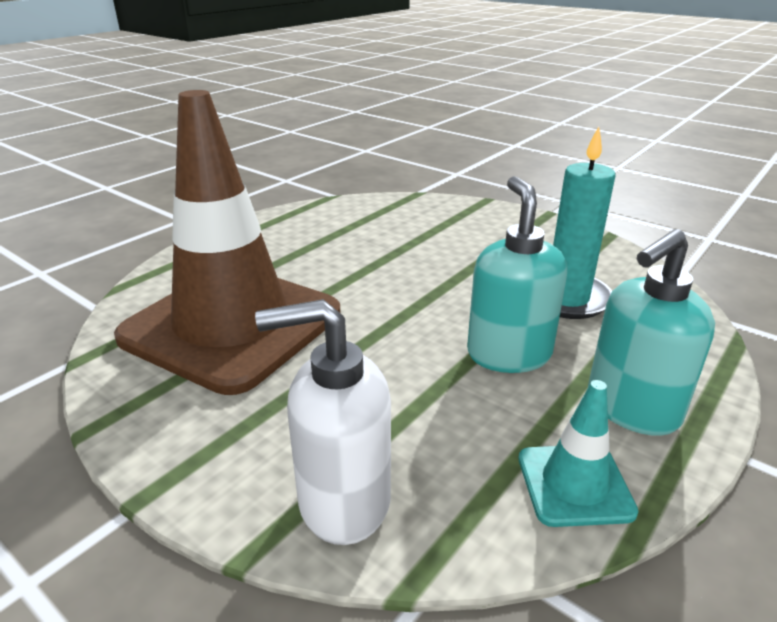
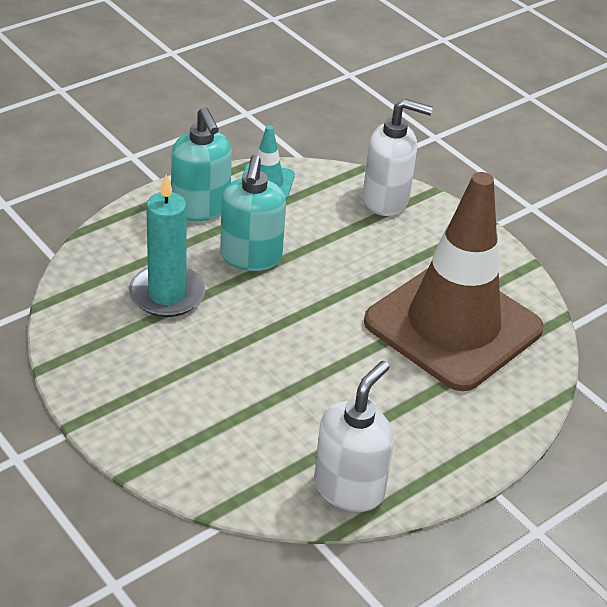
camera: 170 degrees left, 10 degrees up
(326, 212) = (349, 488): none -> white soap dispenser
(631, 408) = (201, 208): turquoise soap dispenser -> turquoise soap dispenser turned 90 degrees clockwise

